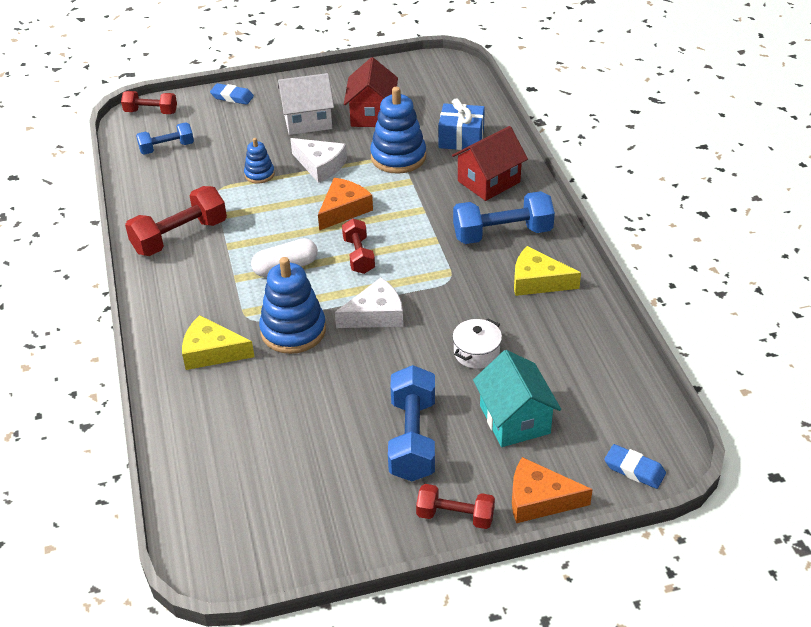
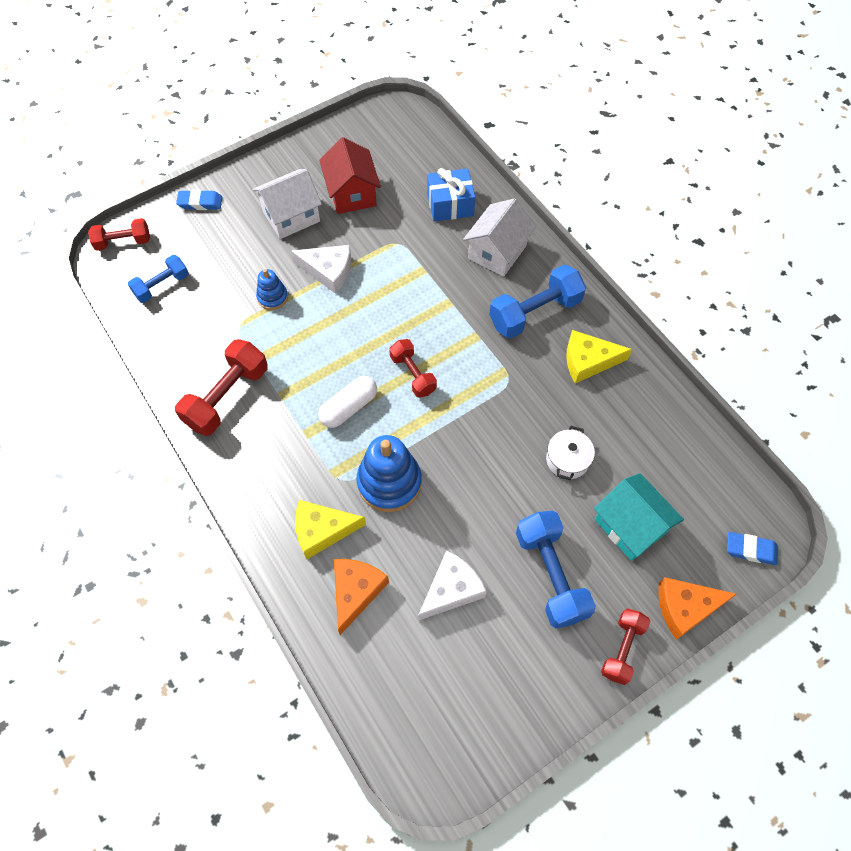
camera: 20 degrees left, 20 degrees up
(343, 210) = (374, 321): orange cheese -> orange cheese (355, 591)
(375, 315) = (458, 441): white cheese -> white cheese (451, 589)
(398, 157) = (399, 242): blue stacking toy -> none
(455, 516) = (622, 649): red dumbbell -> red dumbbell turned 60 degrees counterclockwise
(489, 181) = (497, 252): red house -> white house

